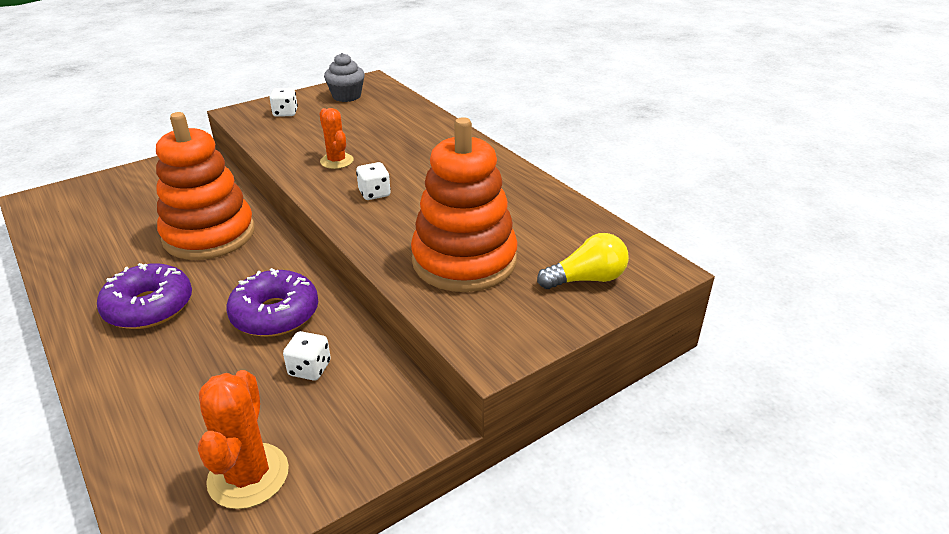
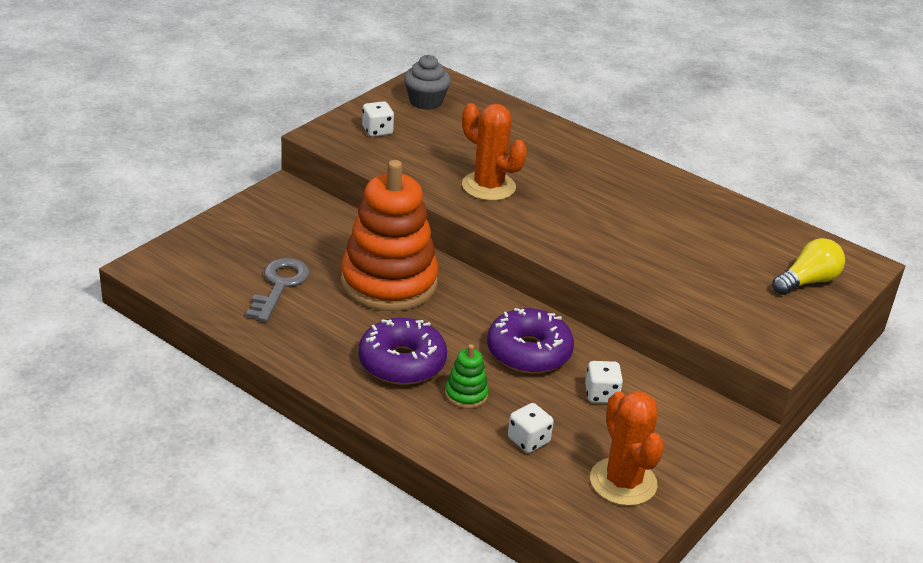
camera: 20 degrees left, 0 degrees up
(117, 226) = (279, 285): none -> grey key
(177, 347) = (466, 394): none -> green stacking toy
(336, 161) = (488, 186): orange cactus -> orange cactus, size x1.51
(374, 193) = (558, 219): white dice -> white dice (528, 440)
(464, 261) = (694, 278): orange stacking toy -> none

